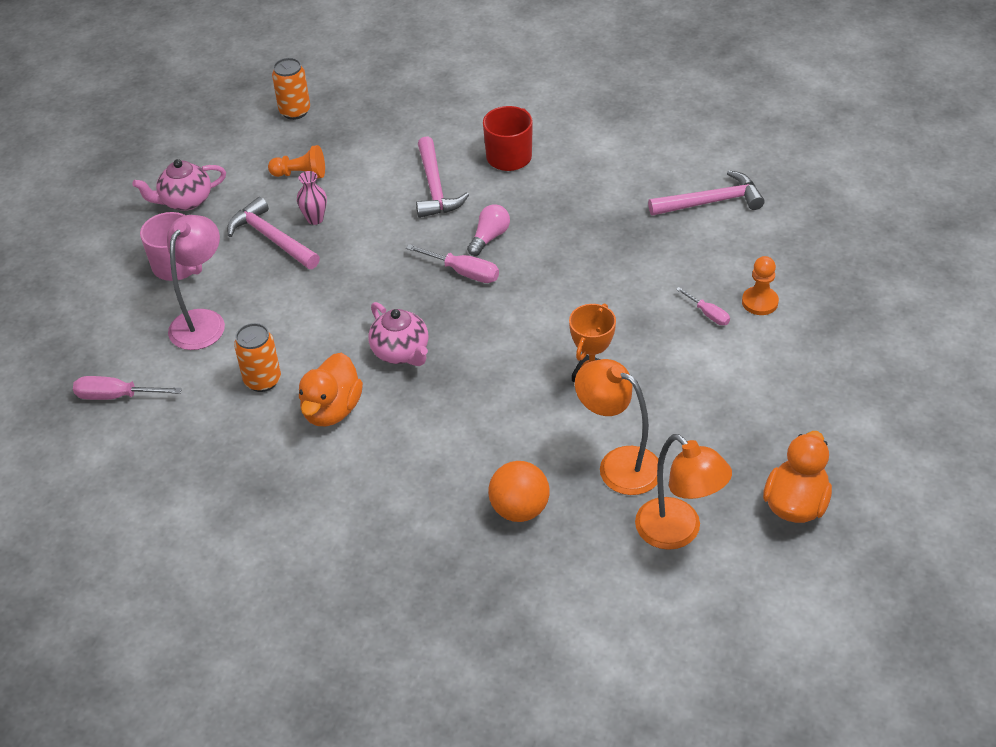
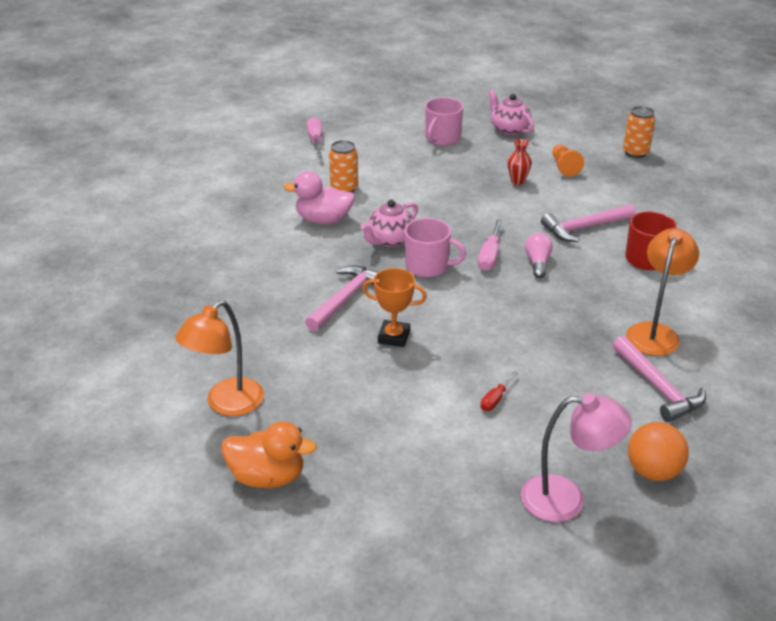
camera: 75 degrees right, 10 degrees down
(202, 321) = (393, 157): pink lamp -> pink lamp (566, 500)
(272, 238) = (487, 168): pink hammer -> pink hammer (346, 298)
(315, 219) = (517, 181): pink vase -> red vase
(332, 410) = (323, 220): orange duck -> pink duck
(467, 327) = (428, 266): none -> pink mug
(489, 237) = (538, 263): pink light bulb -> pink light bulb turned 105 degrees counterclockwise
(519, 509) = (241, 317): orange ball -> orange ball (653, 471)
(618, 464) = (296, 363): orange lamp -> orange lamp (654, 332)
(708, 314) = (495, 399): pink screwdriver -> red screwdriver
(760, 302) = (526, 433): orange pawn -> none

